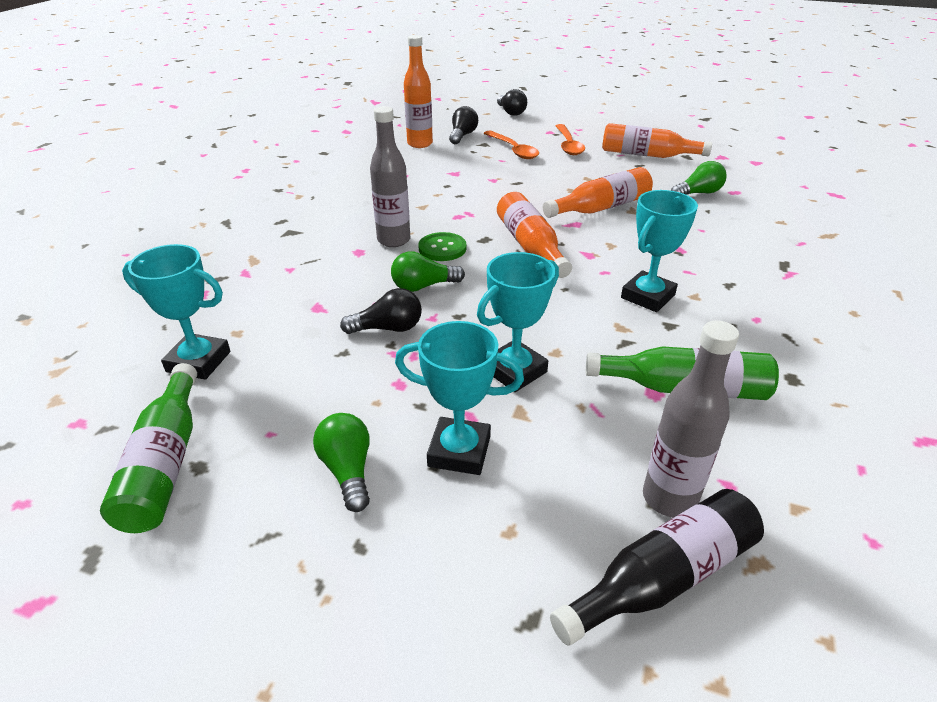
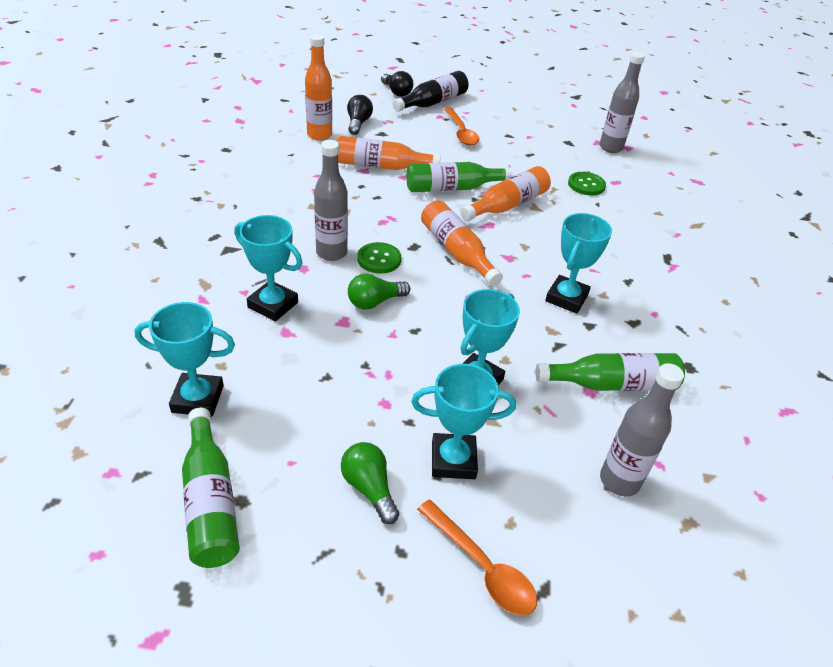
camera: 15 degrees left, 5 degrees up
(314, 282) = (273, 305): none -> turquoise trophy
(388, 328) = (357, 349): black light bulb -> none
(513, 150) = (411, 140): orange spoon -> orange spoon (481, 567)
(544, 191) = (452, 188): none -> green bottle
(647, 155) = (534, 142): orange bottle -> orange bottle (381, 166)
(663, 577) = (627, 543): black bottle -> black bottle (433, 102)
(698, 193) = (586, 185): green light bulb -> green button
(735, 162) = (610, 148): none -> grey bottle

